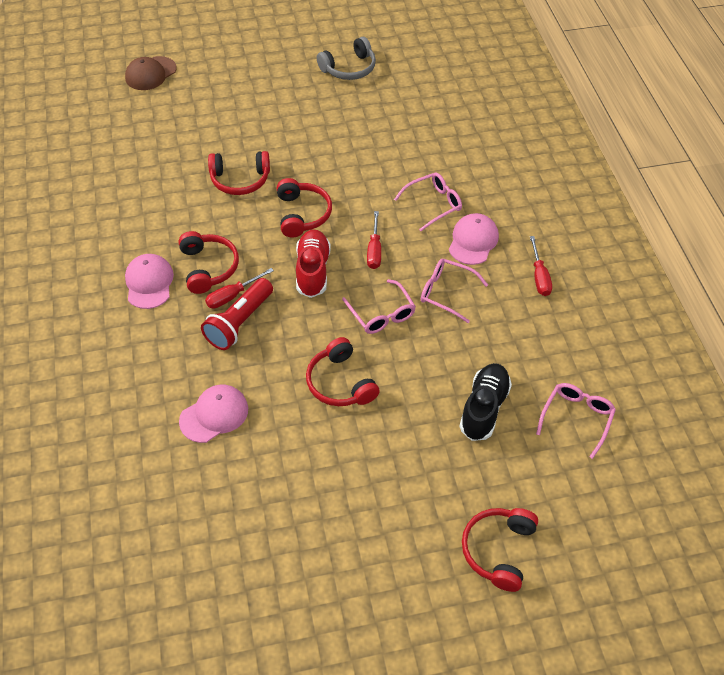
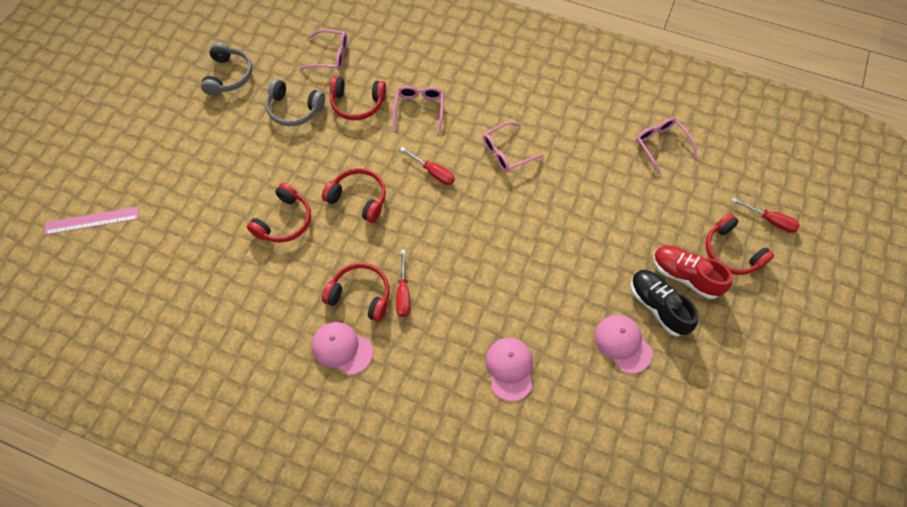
camera: 55 degrees left, 10 degrees up
(150, 73) = (92, 220): brown cap -> pink ruler
(239, 322) = (434, 303): red flashlight -> none
(312, 271) = (421, 224): red shoe -> red shoe (685, 276)
(340, 383) = (539, 266): red headphones -> red headphones (357, 104)
(354, 124) = (294, 109): none -> grey headphones
(381, 314) = (496, 203): pink glasses -> pink glasses (330, 56)
(473, 241) = (473, 107): pink cap -> pink cap (623, 344)
(484, 408) = (619, 191): black shoe -> black shoe (658, 306)
(539, 276) = (534, 90): red screwdriver -> red screwdriver (770, 220)

